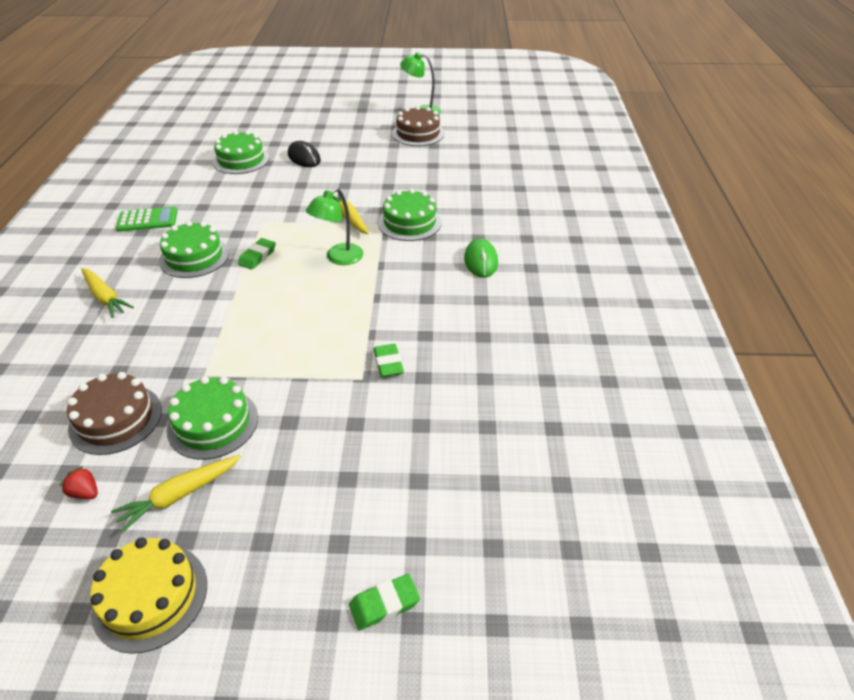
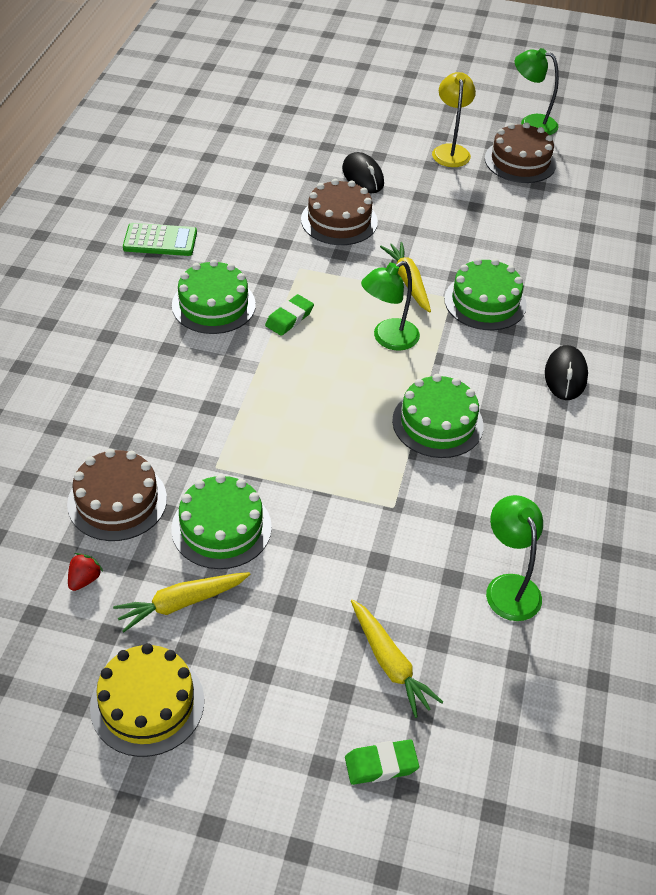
camera: 10 degrees right, 5 degrees up
(85, 492) = (84, 579): red strawberry -> red strawberry turned 75 degrees clockwise
(105, 298) = (108, 343): yellow carrot -> yellow carrot (390, 663)
(241, 160) = (281, 166): green cake -> green cake (437, 423)
(289, 187) = (339, 220): none -> brown cake
(366, 134) = (450, 151): none -> yellow lamp
(388, 363) = (427, 493): green eraser -> none
(470, 423) = (509, 587): none -> green lamp
(481, 261) = (565, 376): green mouse -> black mouse

